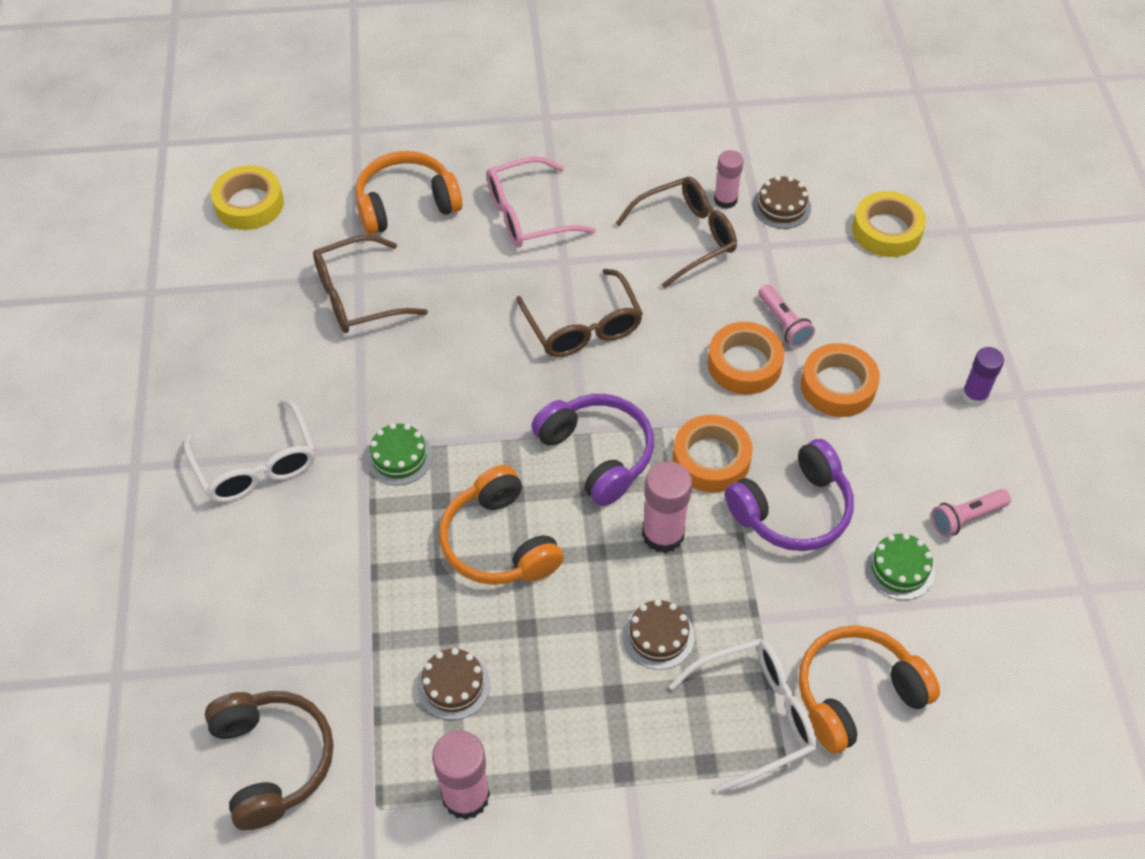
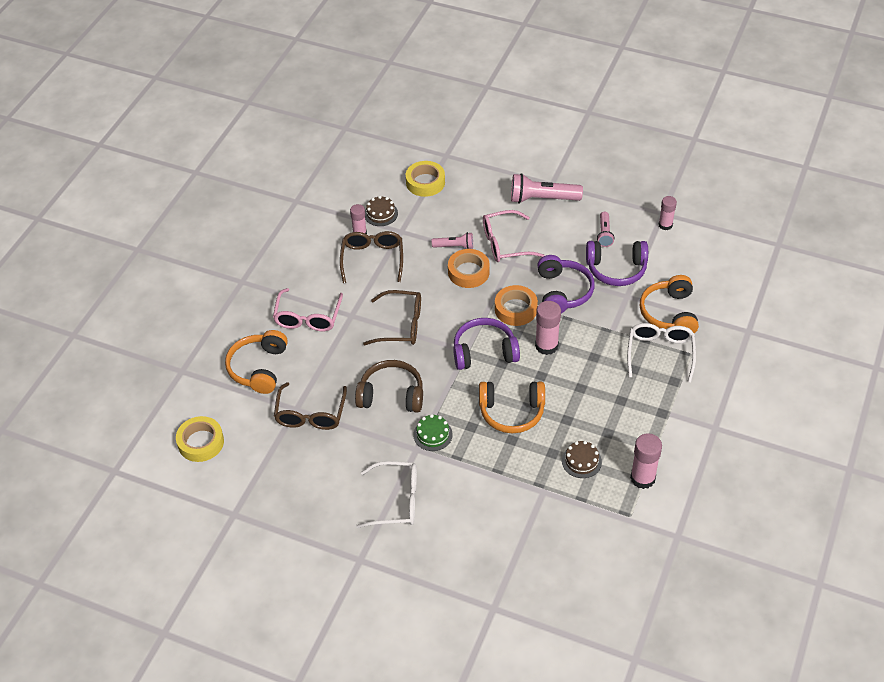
camera: 60 degrees left, 5 degrees down
(272, 761) = (582, 552): brown headphones -> brown headphones (391, 395)
(658, 636) = (600, 371): brown cake -> none
(838, 386) = (505, 244): orange tape -> pink glasses
(899, 568) = (616, 269): green cake -> purple headphones
(974, 395) = (542, 199): purple glue stick -> pink flashlight
(1061, 605) = (665, 225): none -> pink glue stick

